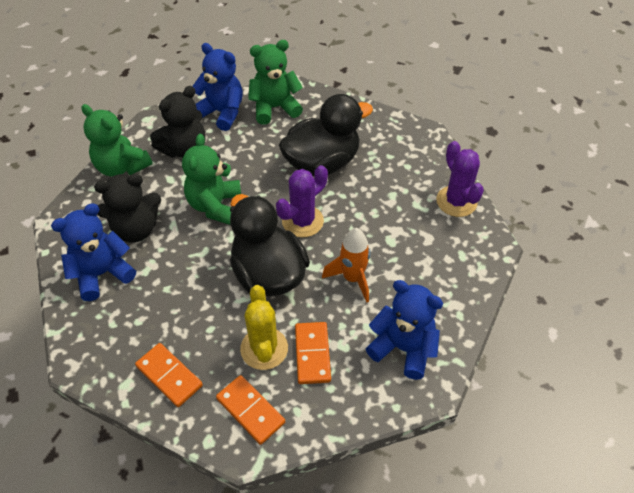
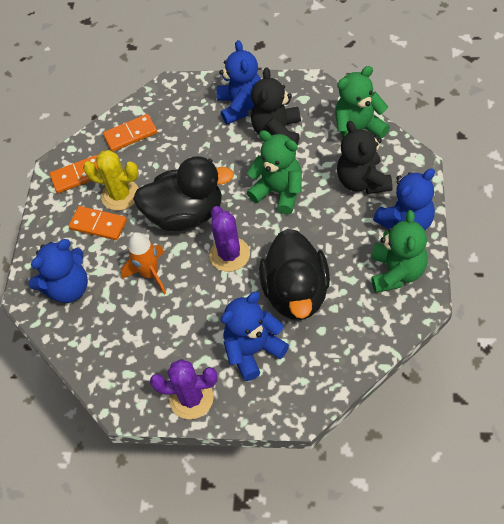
camera: 120 degrees right, 5 degrees up
(390, 174) = (253, 350): none -> blue teddy bear

